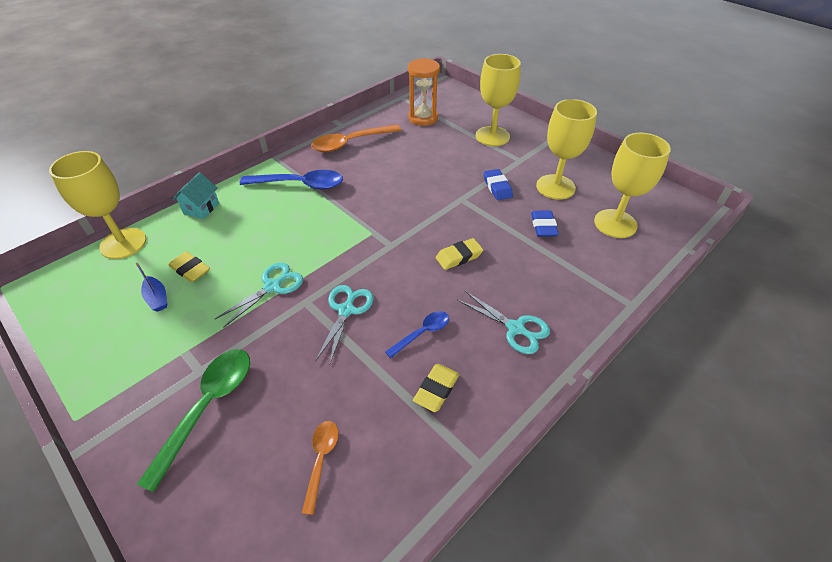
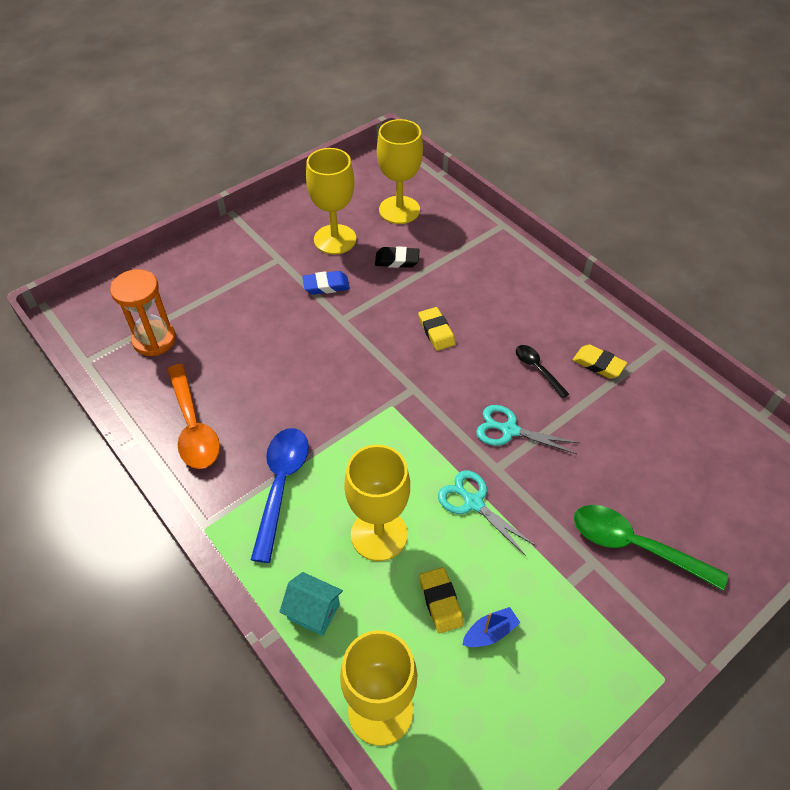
camera: 85 degrees left, 5 degrees up
(190, 269) = (440, 602): yellow eraser -> yellow eraser turned 60 degrees counterclockwise
(321, 460) = (674, 447): orange spoon -> none
(422, 333) = (537, 369): blue spoon -> black spoon
(492, 136) = (222, 275): yellow goblet -> yellow goblet (379, 534)
(516, 328) = (530, 302): turquoise scissors -> none
(543, 226) = (397, 260): blue eraser -> black eraser

